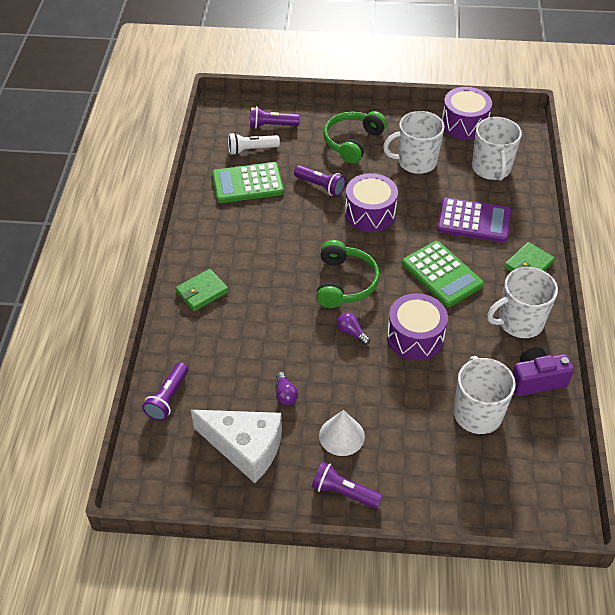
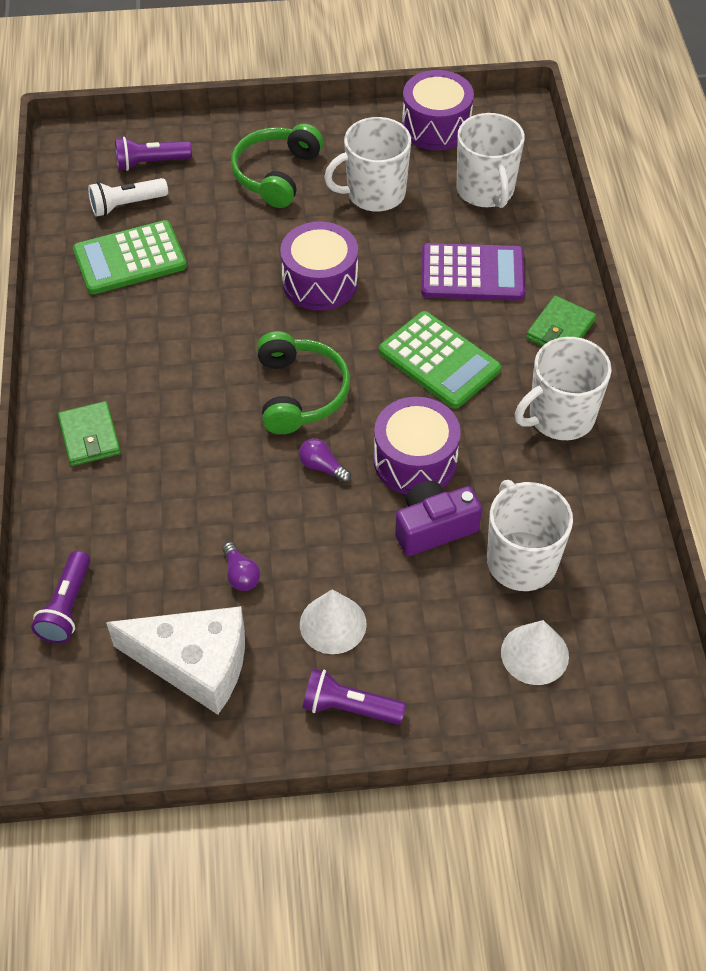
camera: 10 degrees left, 5 degrees up
(202, 292) = (90, 436): green wallet -> green wallet turned 60 degrees counterclockwise
(320, 186) = (240, 249): purple flashlight -> none
(477, 477) = (534, 654): none -> white cone
(536, 380) = (596, 499): purple camera -> purple camera (434, 528)

